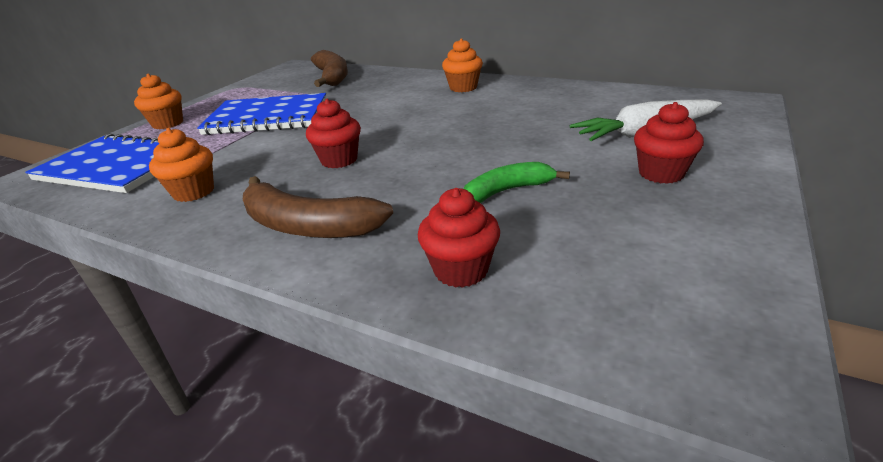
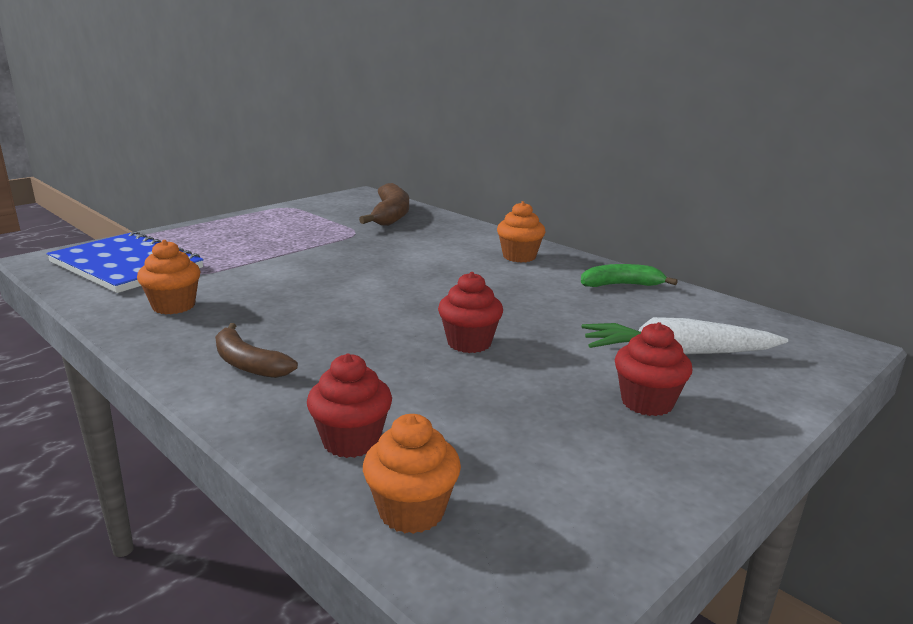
camera: 15 degrees right, 10 degrees down
(168, 123) = (197, 232): orange cupcake -> orange cupcake (412, 511)
(267, 117) = (293, 246): blue notebook -> none
(307, 226) = (248, 363): brown banana -> brown banana, size x0.66
(339, 160) = (326, 307): red cupcake -> red cupcake (469, 343)
(507, 191) = (464, 379): green banana -> green banana (621, 285)

